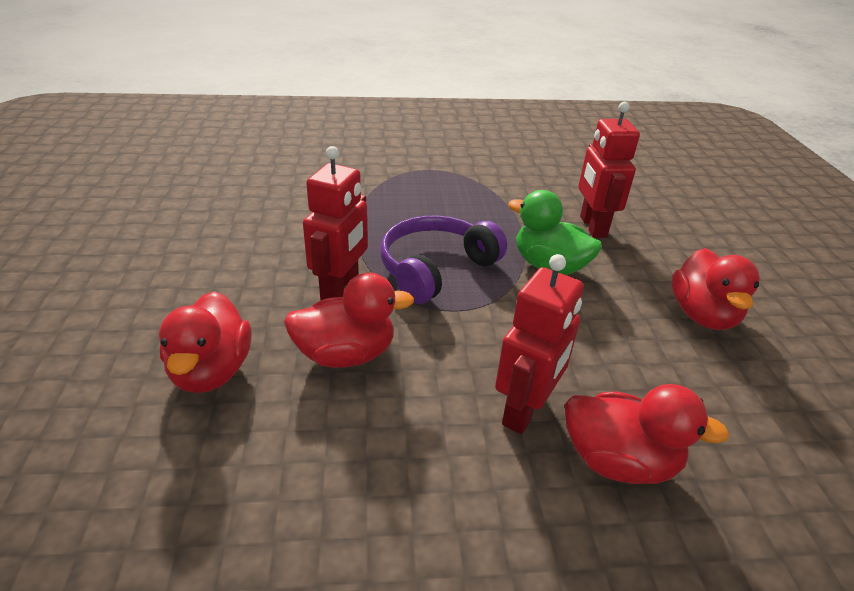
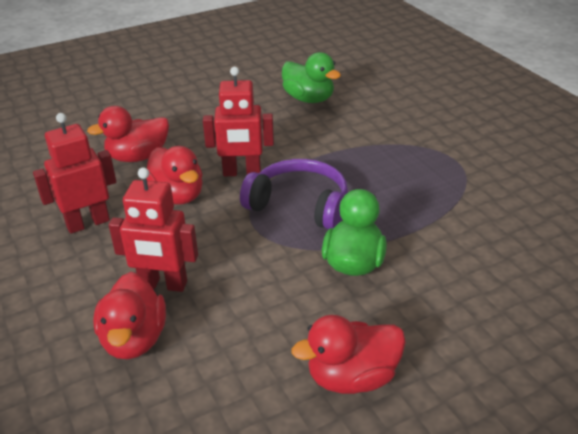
camera: 70 degrees right, 0 degrees up
(235, 202) = (309, 99): none -> green duck
(592, 226) = (452, 279): red robot -> red robot (88, 223)

